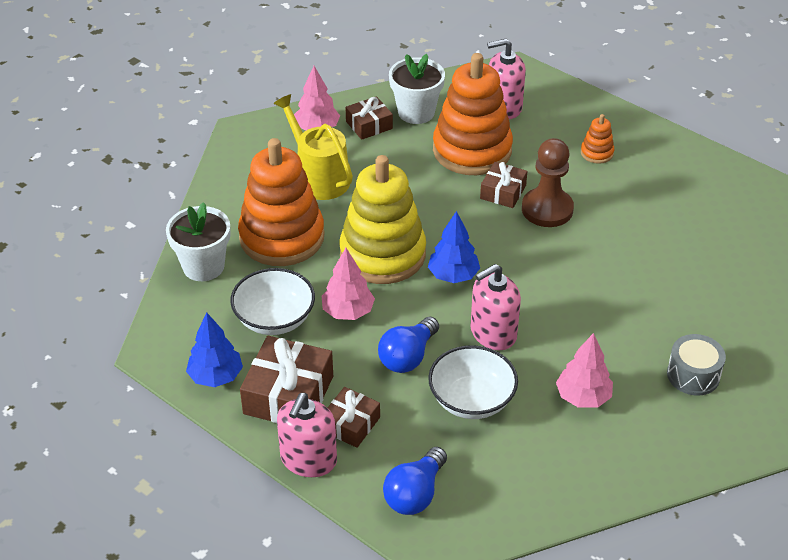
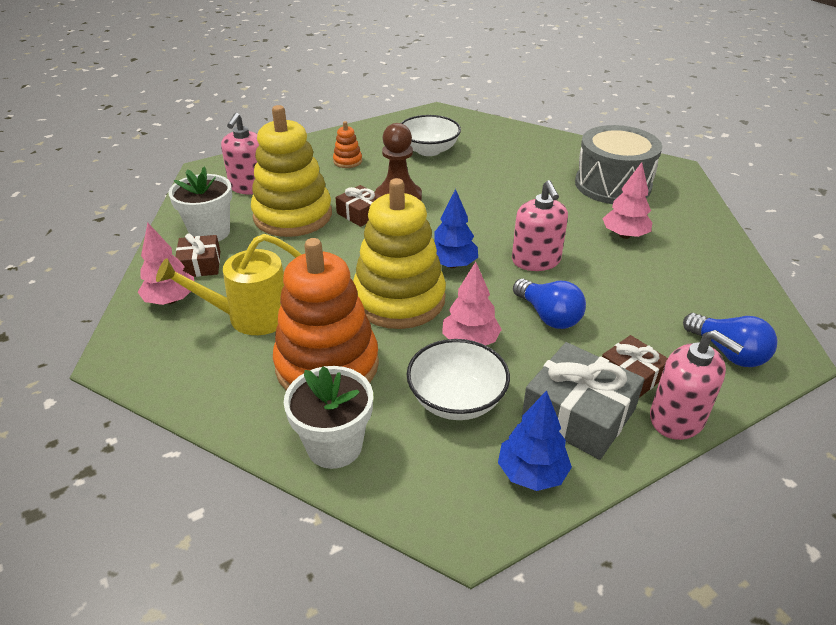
camera: 70 degrees left, 5 degrees down
(288, 395) = (578, 413): brown gift -> grey gift
(471, 400) = (615, 291): white bowl -> white bowl (428, 150)
(472, 150) = (293, 215): orange stacking toy -> yellow stacking toy
(693, 375) = (612, 185): grey drum -> grey drum, size x1.83

